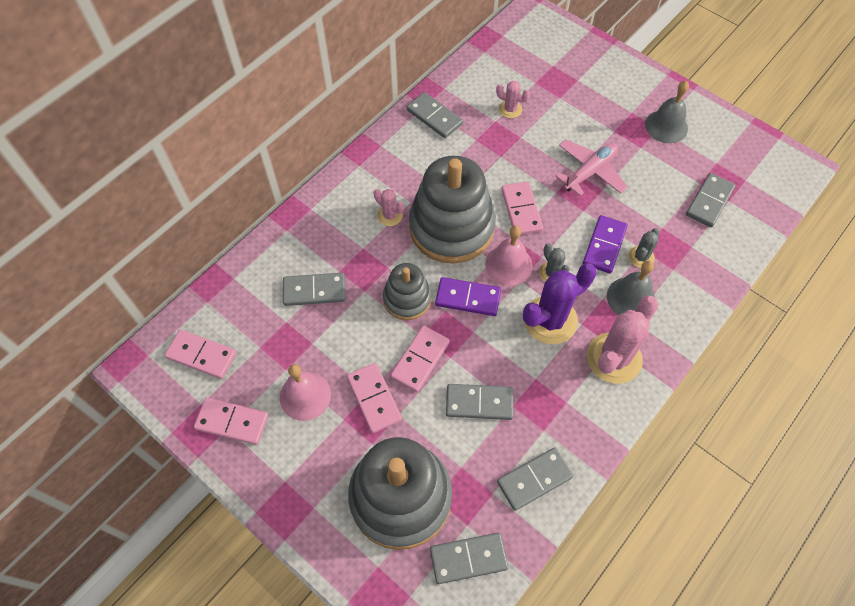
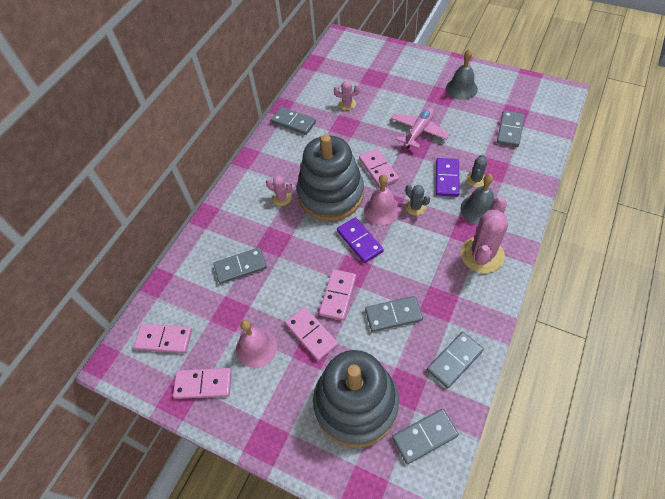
camera: 10 degrees left, 5 degrees down
(407, 299) = (314, 254): grey stacking toy -> none
(468, 298) = (359, 241): purple domino -> purple domino turned 60 degrees clockwise
(550, 320) = (426, 240): purple cactus -> none

